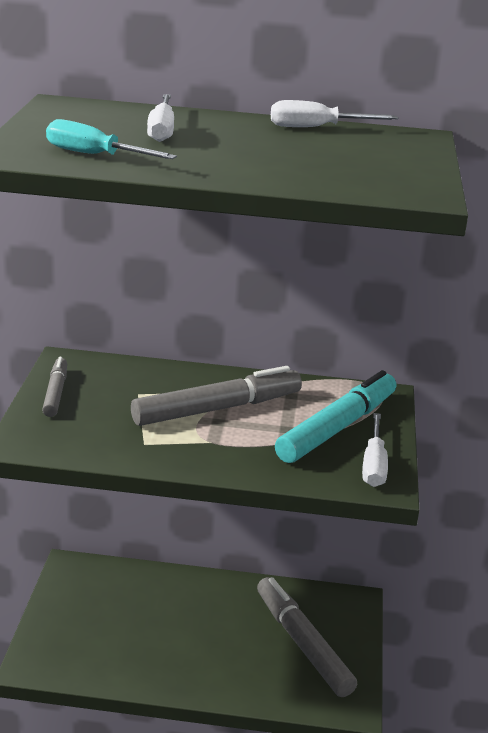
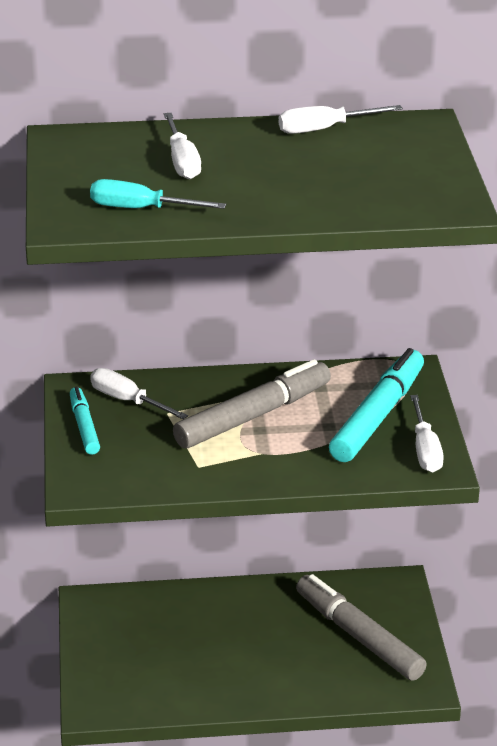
camera: 10 degrees left, 5 degrees up
(55, 393) = (84, 427): grey marker -> turquoise marker
(107, 378) = (128, 401): none -> white screwdriver

